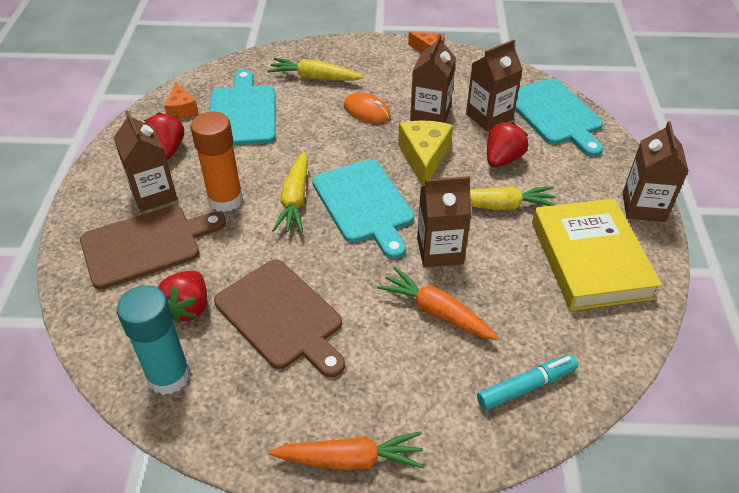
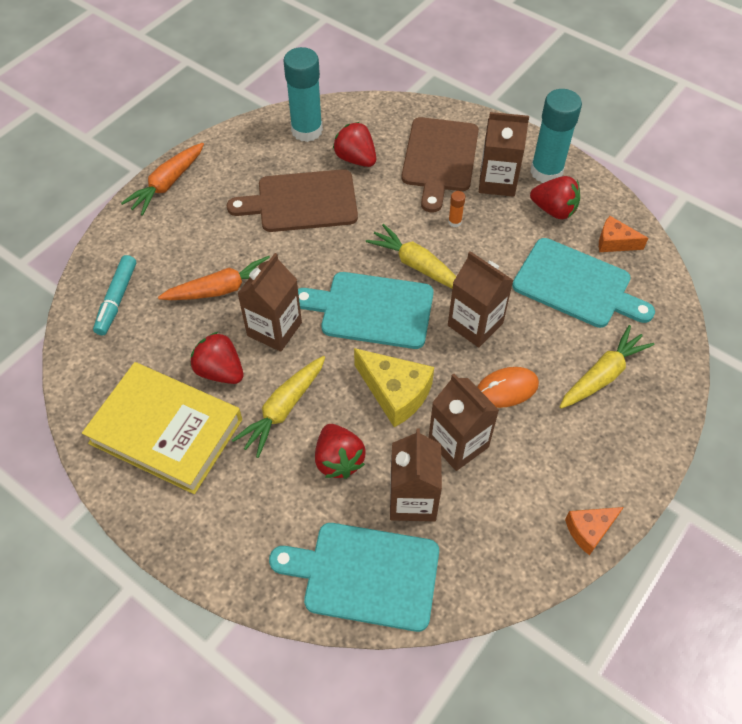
camera: 125 degrees right, 10 degrees up
(119, 171) = (546, 171): none -> turquoise glue stick
(225, 199) = (455, 222): orange glue stick -> orange glue stick, size x0.40
(510, 260) = (220, 371): none -> red strawberry
(643, 207) = (173, 534): brown carton -> brown carton (475, 324)

